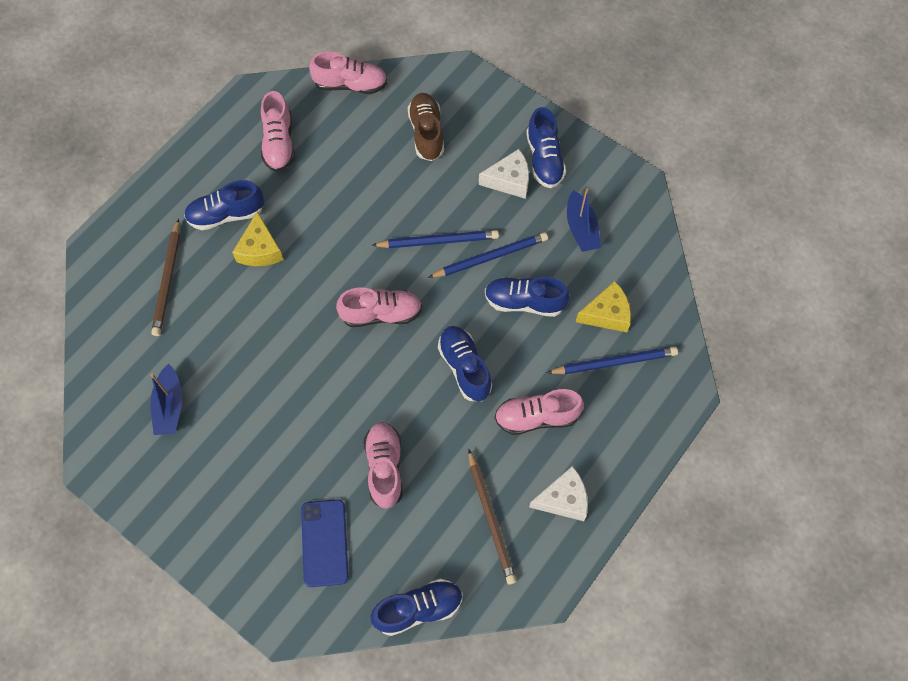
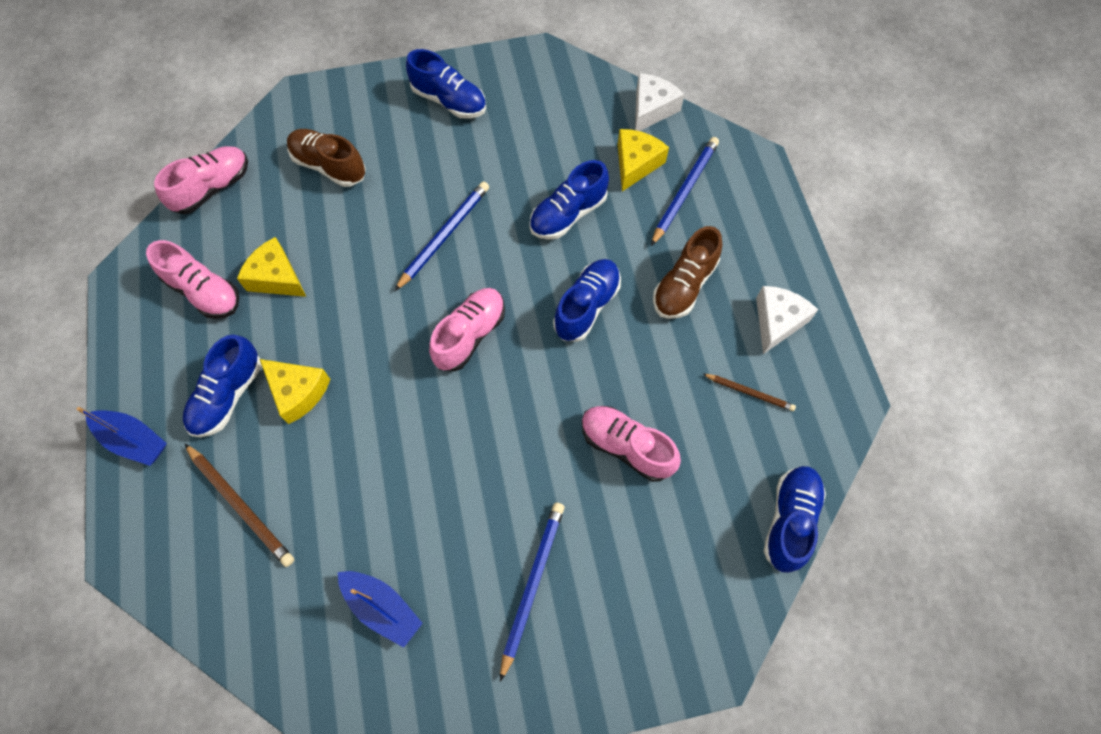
camera: 50 degrees left, 0 degrees up
(323, 173) = (276, 277): none -> yellow cheese
(324, 543) = (657, 559): blue phone -> none
(464, 367) = (587, 306): blue shoe -> blue shoe turned 105 degrees clockwise
(490, 257) = (500, 208): blue pencil -> blue pencil (532, 585)
(491, 518) = (749, 392): brown pencil -> brown pencil, size x0.59
(509, 180) = (442, 140): white cheese -> white cheese (652, 109)
(536, 417) = (684, 285): pink shoe -> brown shoe
(581, 228) = (540, 123): blue boat -> blue boat (133, 440)

